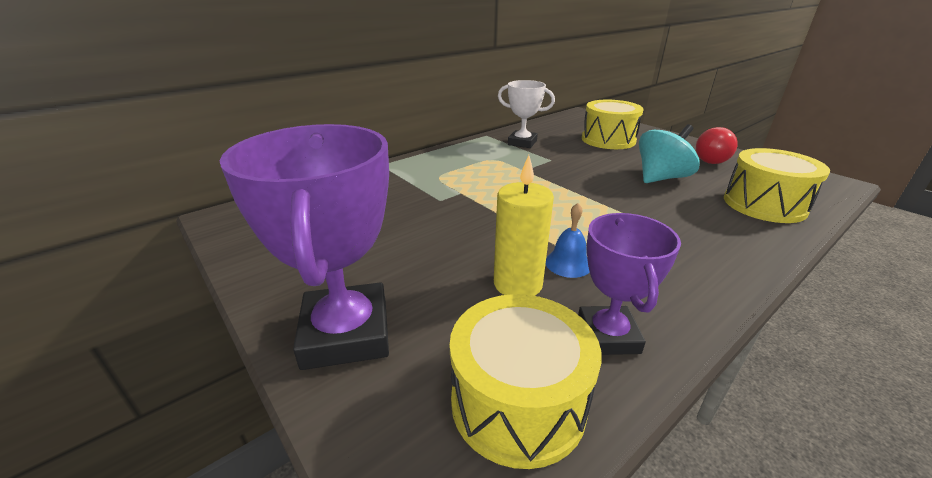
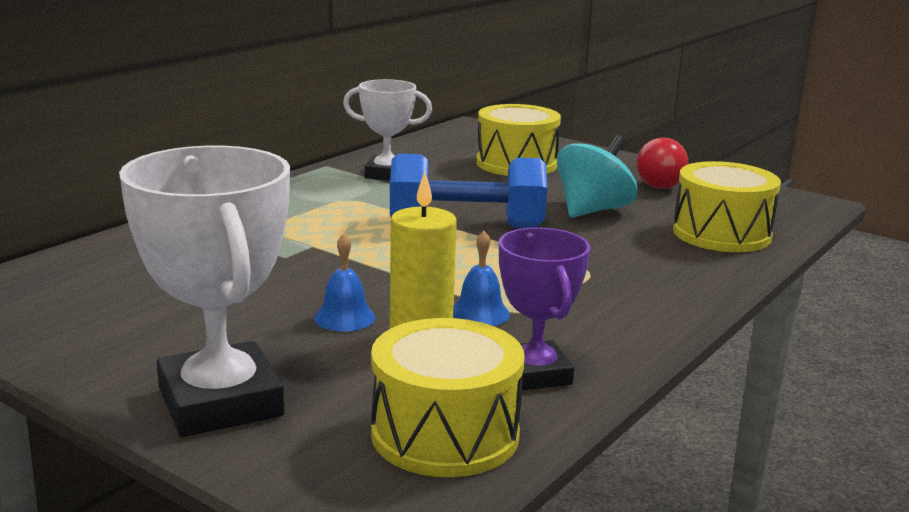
camera: 15 degrees left, 10 degrees down
(346, 333) = (221, 402): purple trophy -> white trophy
(465, 257) = (344, 317): none -> blue bell
(568, 184) = (466, 226): none -> blue dumbbell

